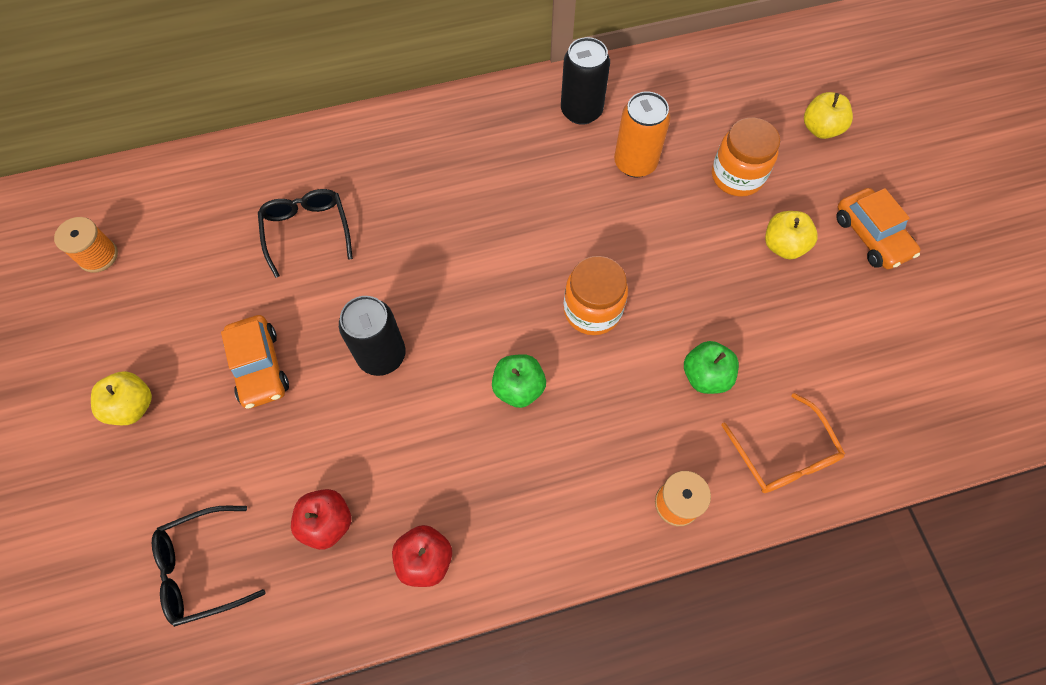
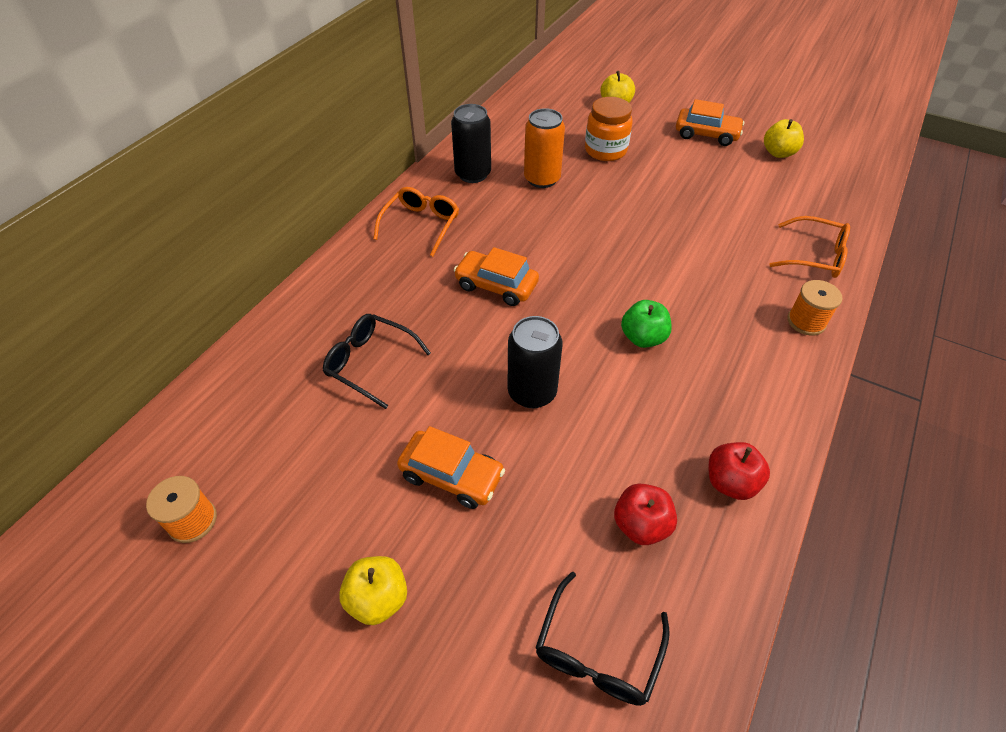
camera: 45 degrees left, 15 degrees down
(467, 240) = (496, 285): none -> orange car
(478, 133) = (421, 225): none -> orange glasses
(592, 310) = (624, 265): orange jar -> none
(705, 376) = (728, 250): green apple -> none
(783, 245) = (674, 165): yellow apple -> yellow apple (778, 153)

